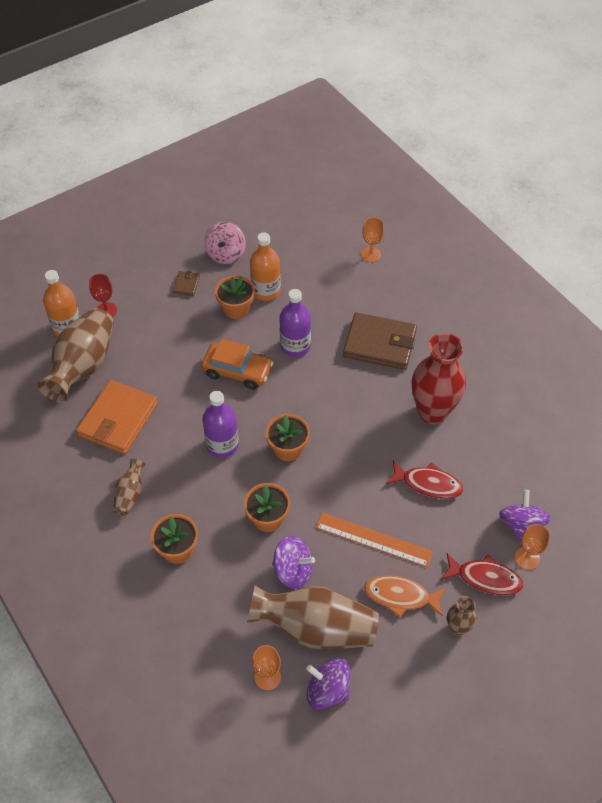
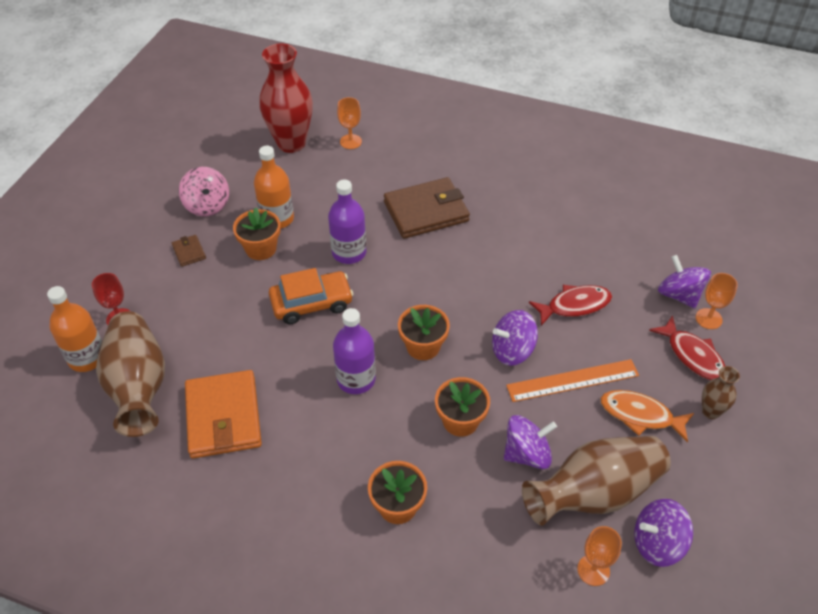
camera: 35 degrees left, 5 degrees down
(130, 494) = (300, 483): brown vase -> none
(349, 490) = (512, 351): none -> purple spinning top
(400, 596) = (640, 415): orange fish -> orange fish turned 45 degrees clockwise
(432, 412) = (523, 244): red vase -> red vase (291, 143)
(485, 578) = (692, 355): red fish -> red fish turned 75 degrees clockwise

